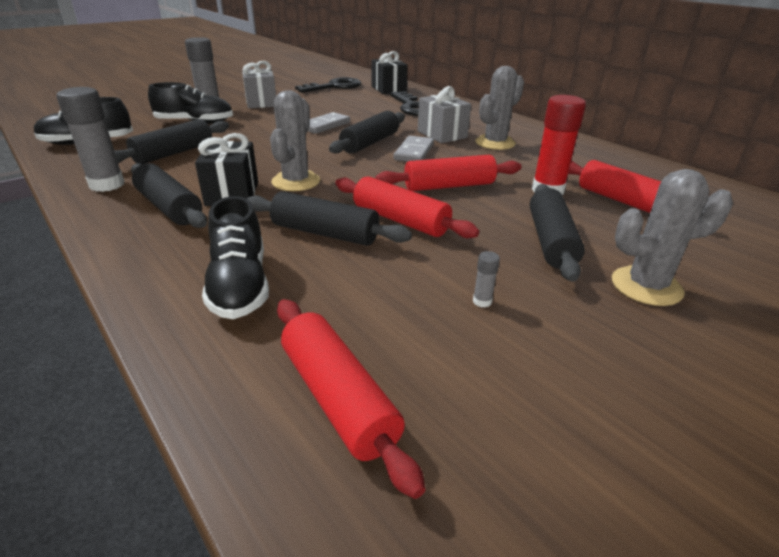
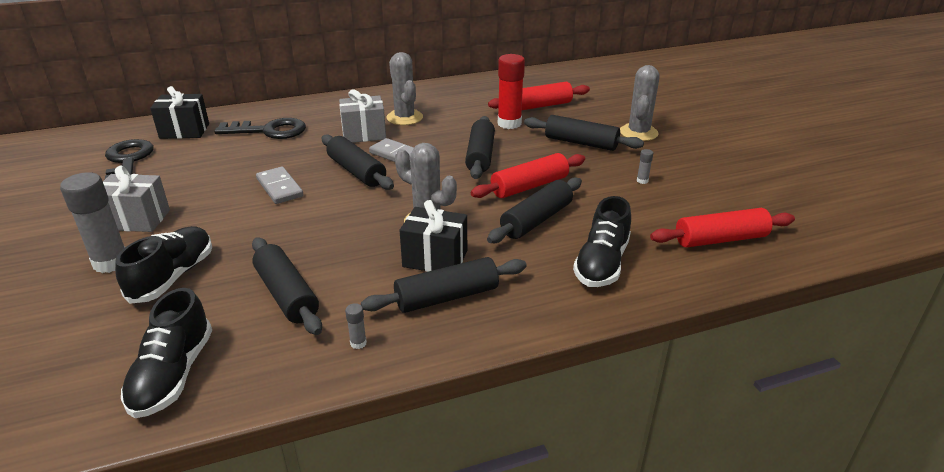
camera: 70 degrees left, 0 degrees up
(107, 185) = (358, 343): grey glue stick -> grey glue stick, size x0.42
(240, 285) = (601, 263): black shoe -> black shoe turned 105 degrees clockwise
(449, 186) = (480, 156): red rolling pin -> black rolling pin

